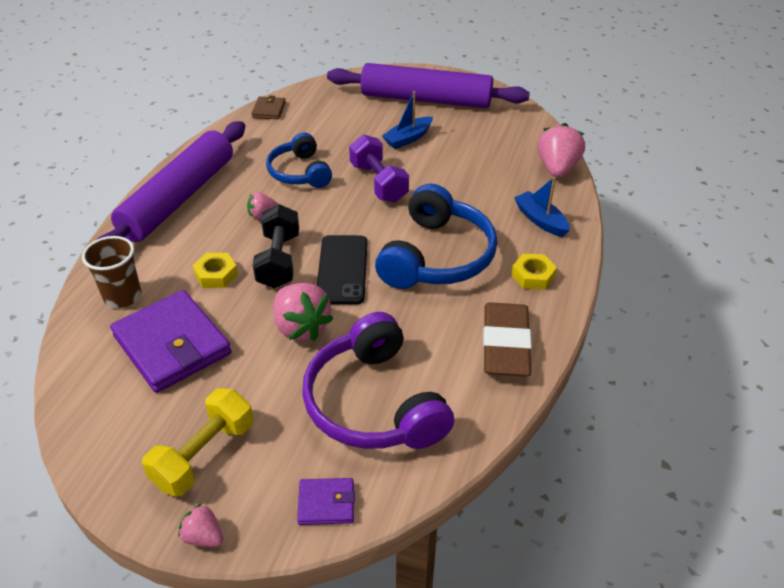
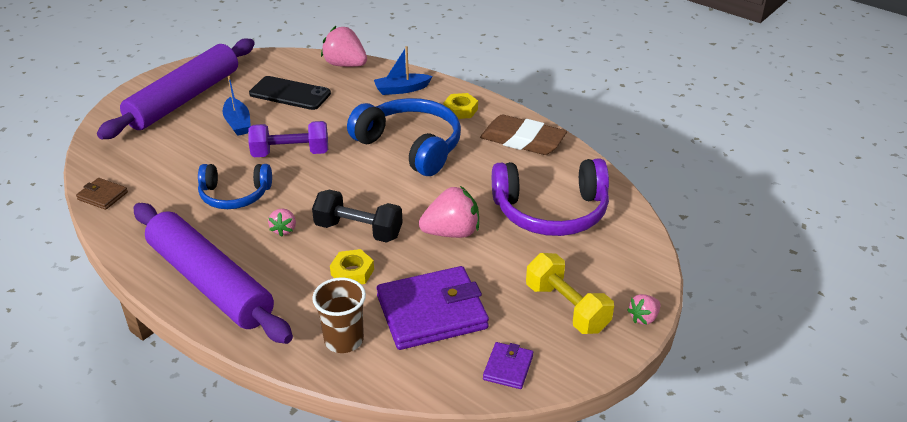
camera: 70 degrees left, 5 degrees down
(326, 503) = (633, 252): purple wallet -> purple wallet (508, 367)
(342, 269) = (394, 197): black phone -> black phone (290, 94)

